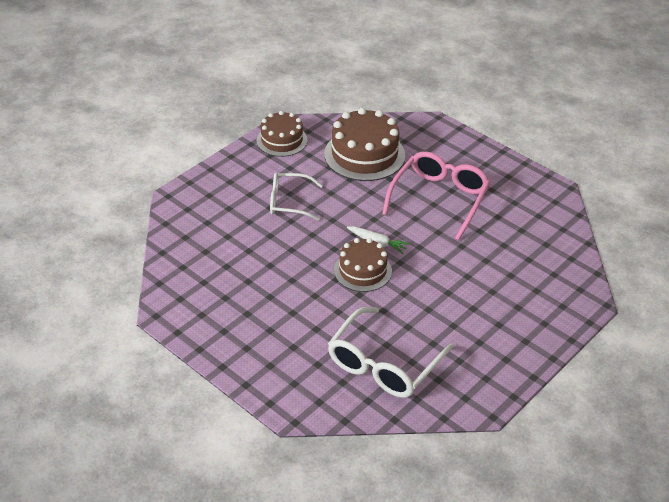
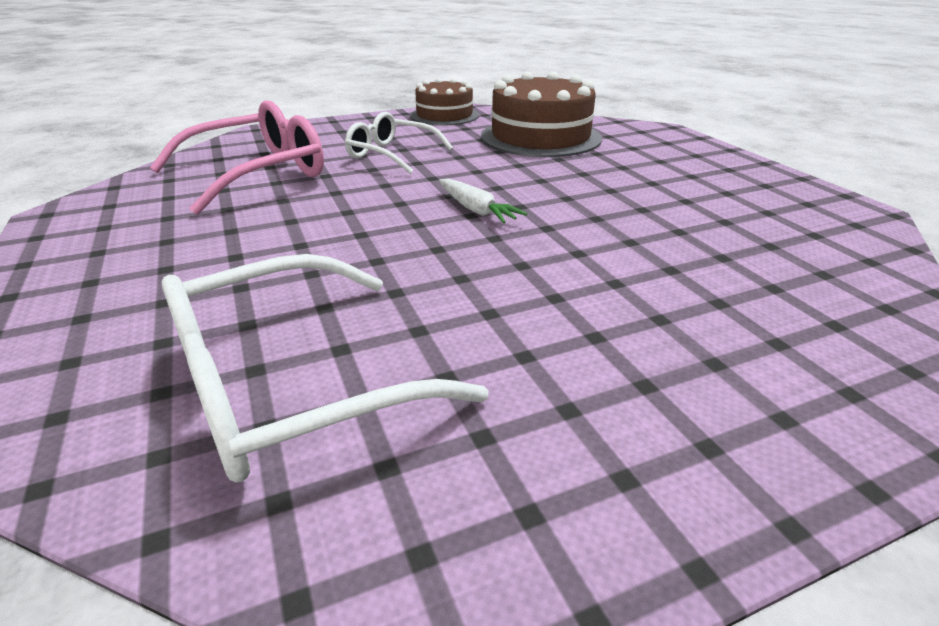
camera: 25 degrees right, 10 degrees down
(362, 271) = (417, 234): brown cake -> none
(439, 199) = (624, 187): pink glasses -> pink glasses (258, 173)

